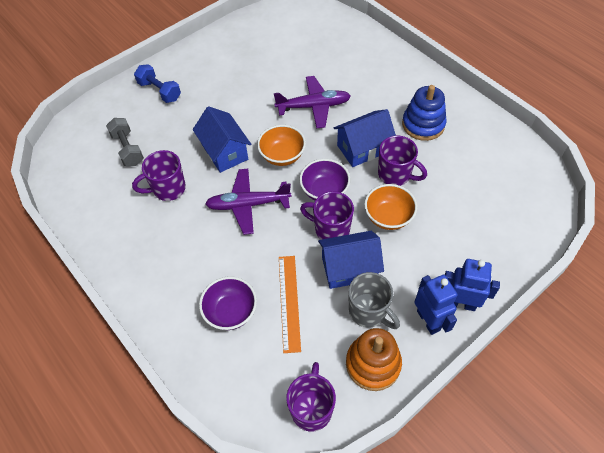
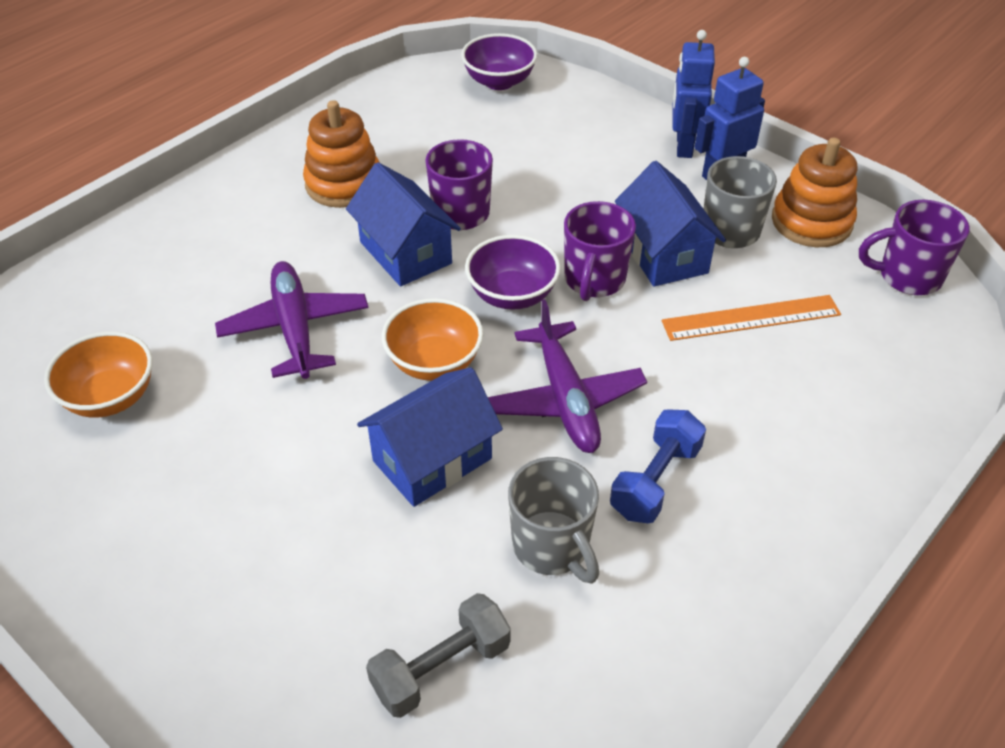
camera: 100 degrees left, 10 degrees down
(159, 91) = (227, 642): blue dumbbell -> blue dumbbell (655, 481)
(168, 189) = (552, 547): purple mug -> grey mug
(231, 312) = (799, 390): purple bowl -> purple bowl (499, 81)
(388, 217) = (552, 216): orange bowl -> orange bowl (110, 397)
(423, 124) = (344, 184): blue stacking toy -> orange stacking toy

